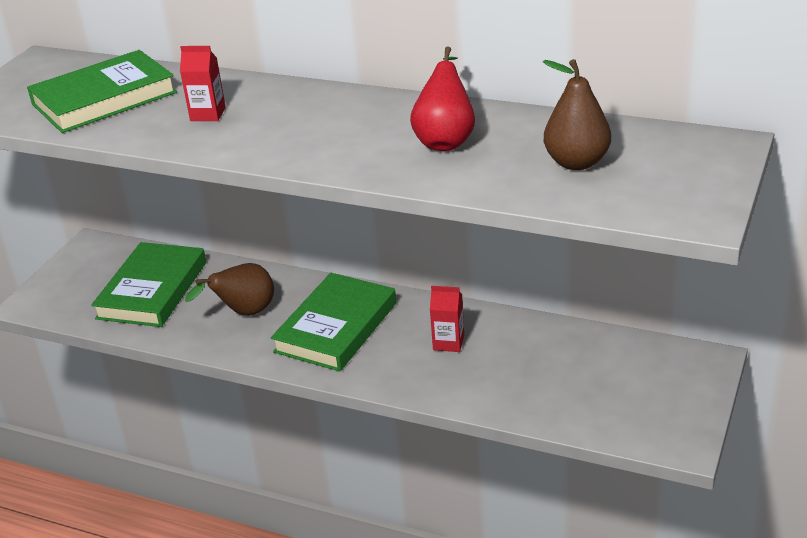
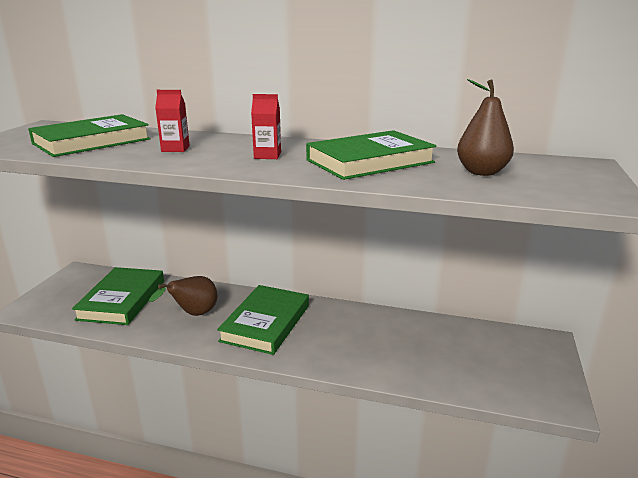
camera: 10 degrees left, 10 degrees down
(445, 140) = (370, 161): red pear -> green book
(448, 342) = (353, 332): red carton -> red carton (267, 155)

